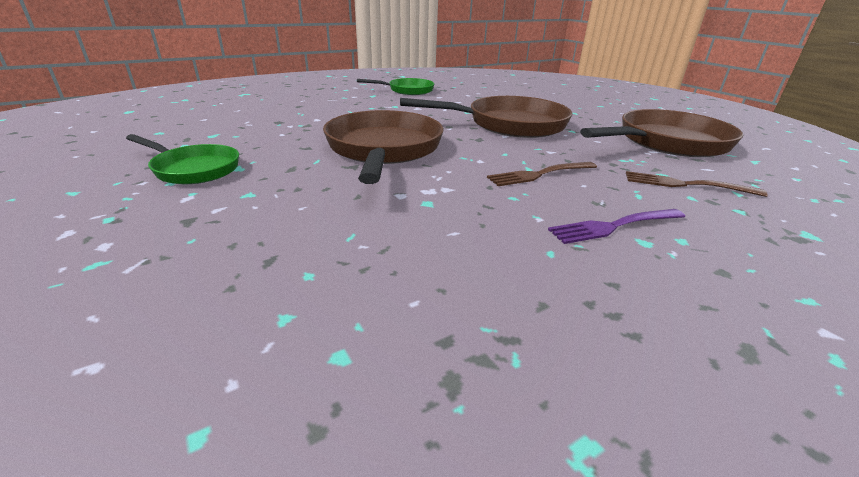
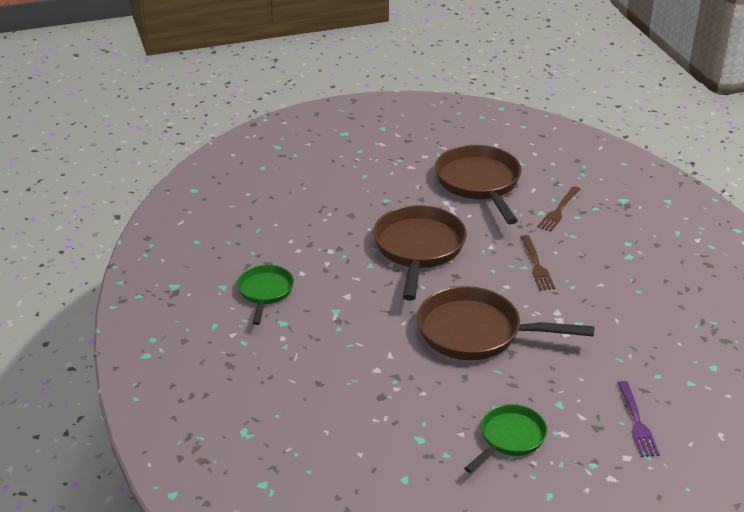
camera: 75 degrees left, 5 degrees up
(614, 226) = (612, 260): purple fork -> purple fork (637, 422)

